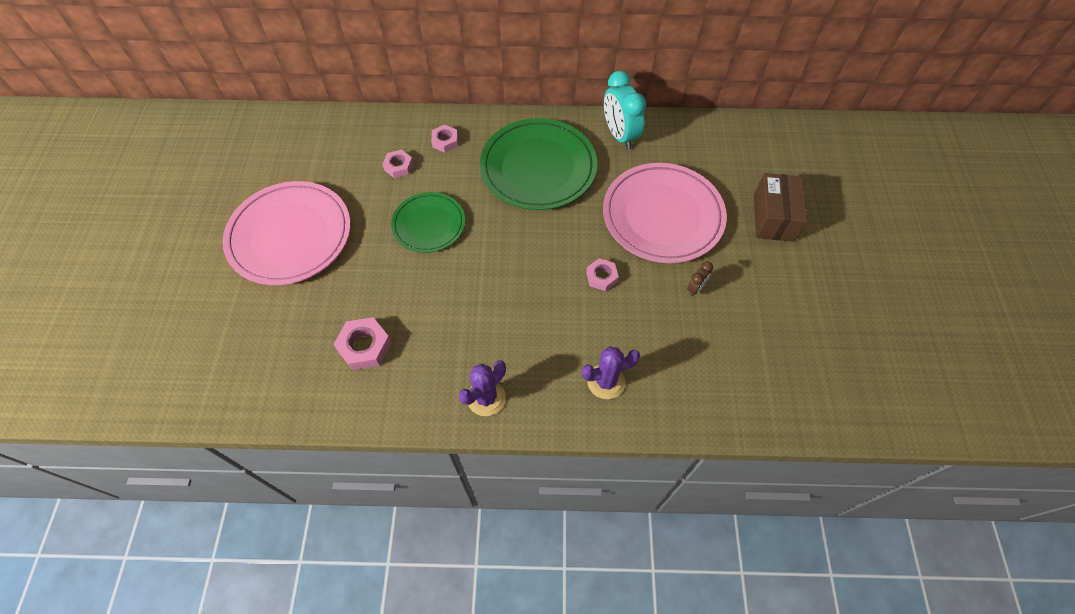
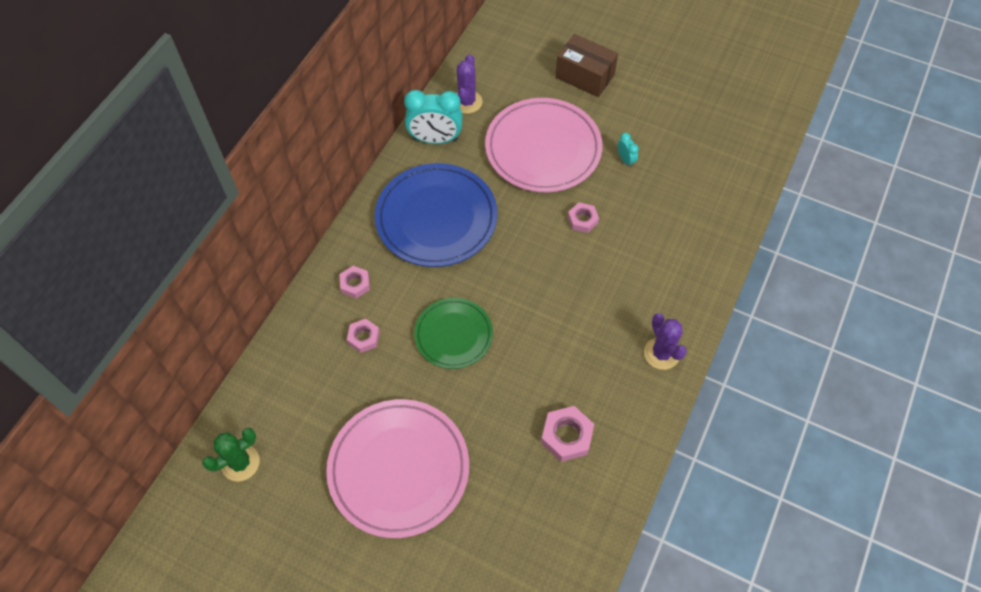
camera: 65 degrees left, 0 degrees up
(263, 139) = (240, 463): none -> green cactus
(538, 168) = (436, 218): green plate -> blue plate
(606, 381) = (683, 259): purple cactus -> purple cactus (467, 102)
(695, 288) = (625, 160): brown clock -> turquoise clock

